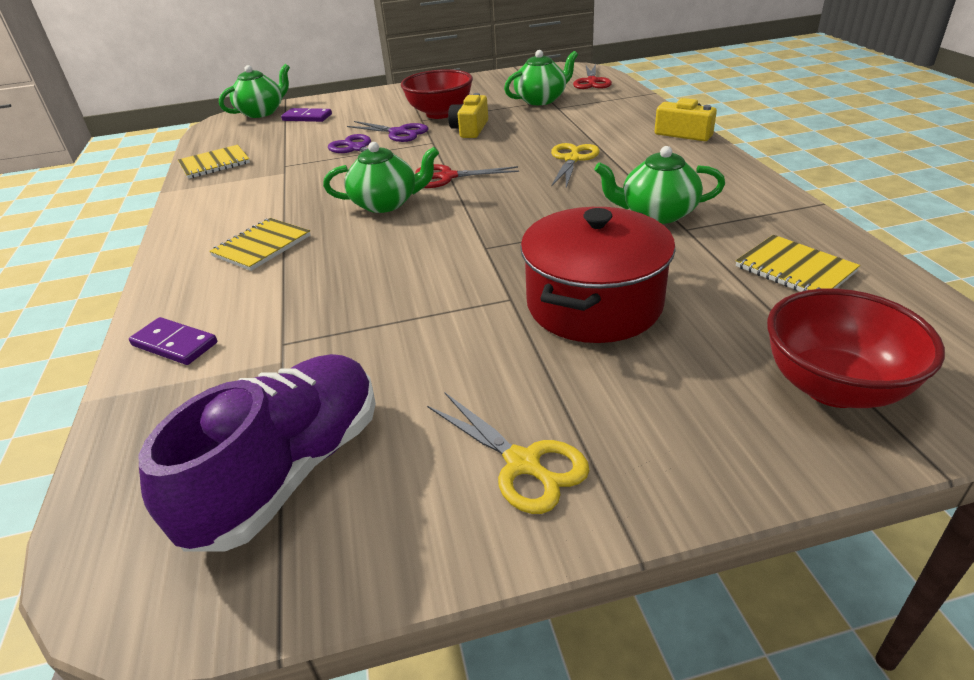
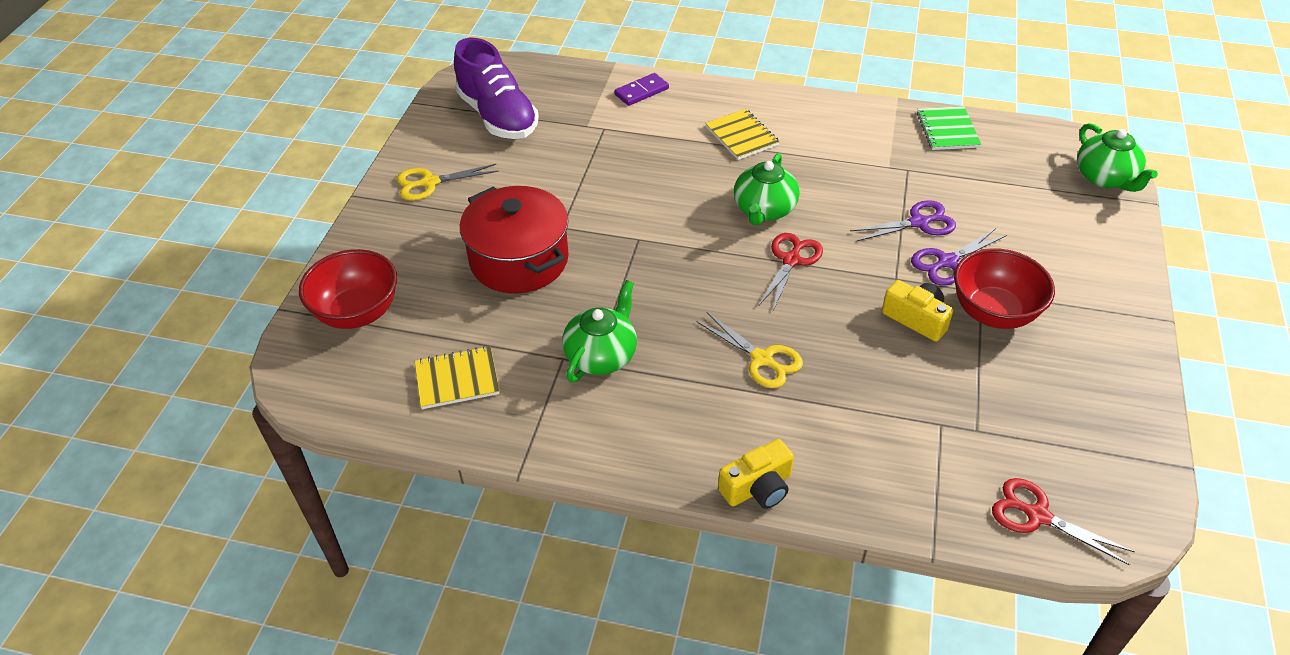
camera: 115 degrees right, 10 degrees up
(214, 164) = (947, 130): yellow notebook -> green notebook
(307, 117) = (1058, 207): purple domino -> none
(541, 100) = (985, 422): green teapot -> none

